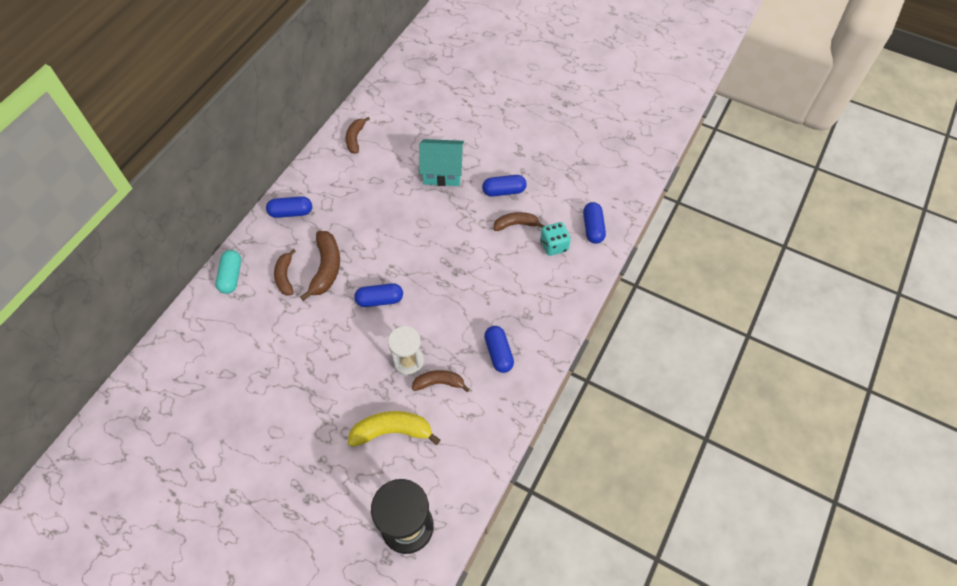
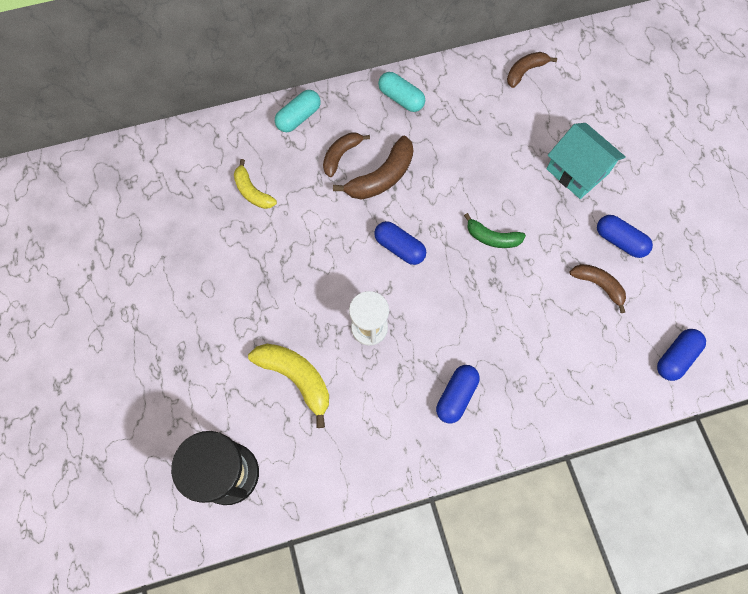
camera: 45 degrees right, 10 degrees up
(245, 347) = (252, 192): none -> yellow banana
(291, 212) = (401, 98): blue capsule -> turquoise capsule
(430, 248) = (492, 238): none -> green banana
(439, 383) = (376, 373): brown banana -> none
(554, 245) = (615, 340): turquoise dice -> none

